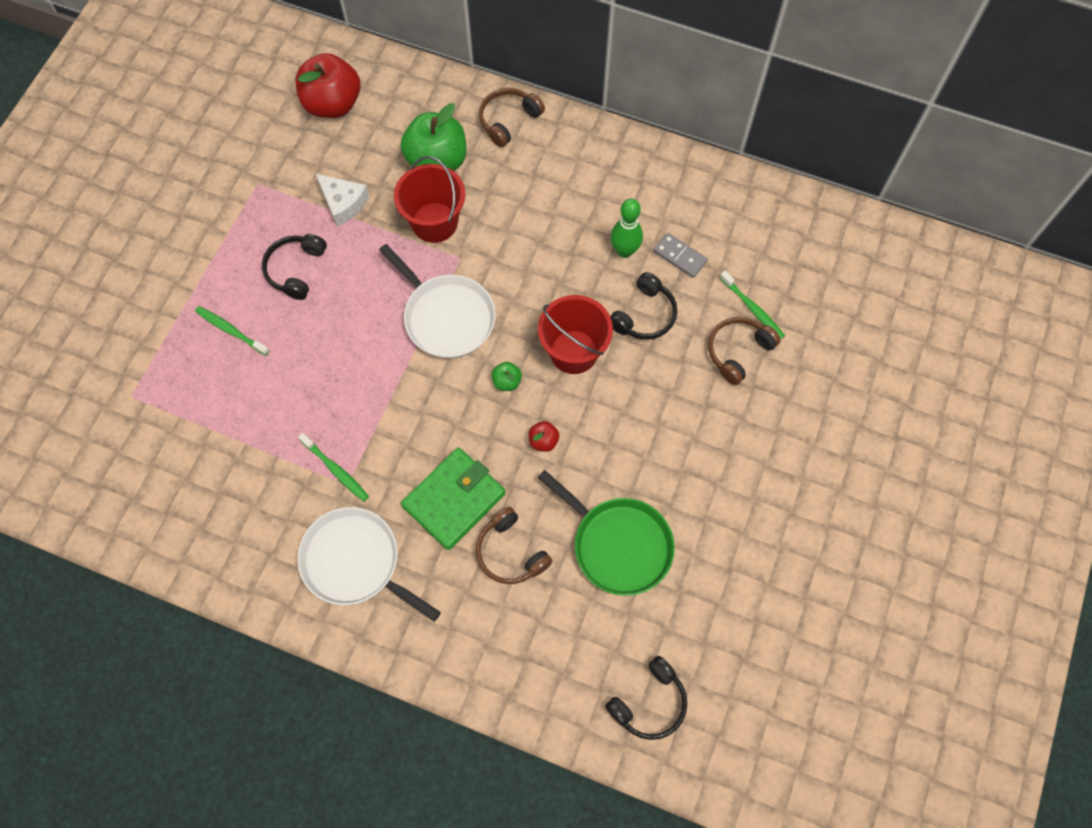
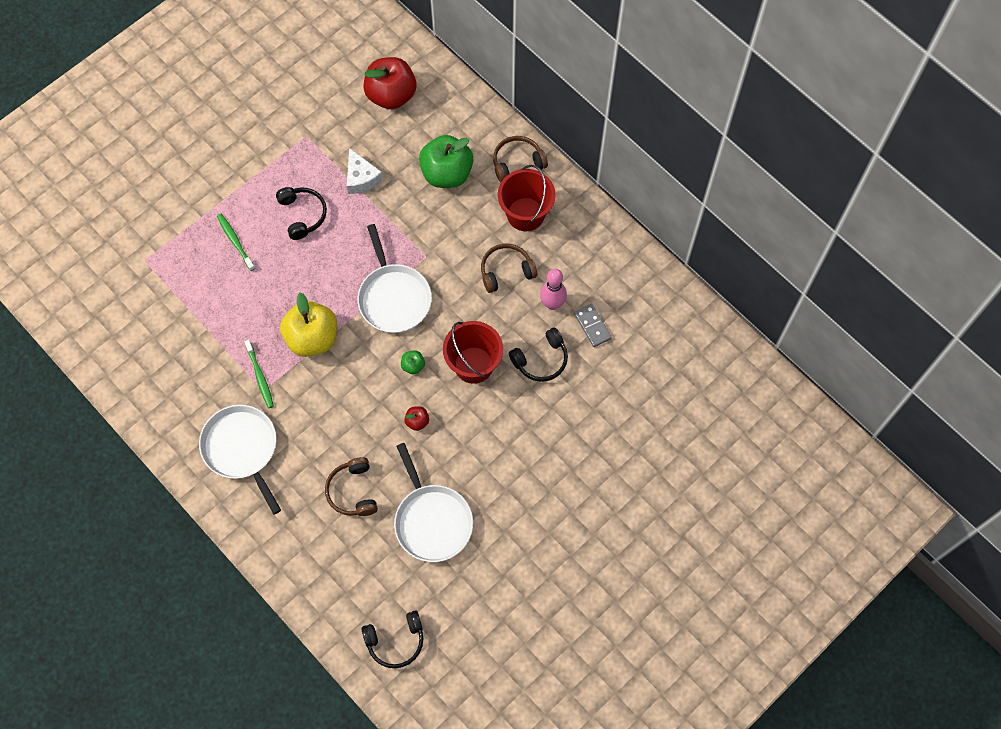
camera: 25 degrees right, 0 degrees up
(296, 269) = (302, 215): black headphones -> black headphones turned 120 degrees clockwise
(375, 400) = (312, 338): none -> yellow apple
(434, 222) = (421, 221): red bucket -> red bucket (525, 214)
(454, 500) = (332, 435): green wallet -> none
(618, 544) = (432, 521): green pan -> white pan
(624, 251) = (552, 304): green bowling pin -> pink bowling pin
(738, 351) = (597, 419): brown headphones -> brown headphones (506, 271)
(753, 309) = (626, 391): green toothbrush -> none

